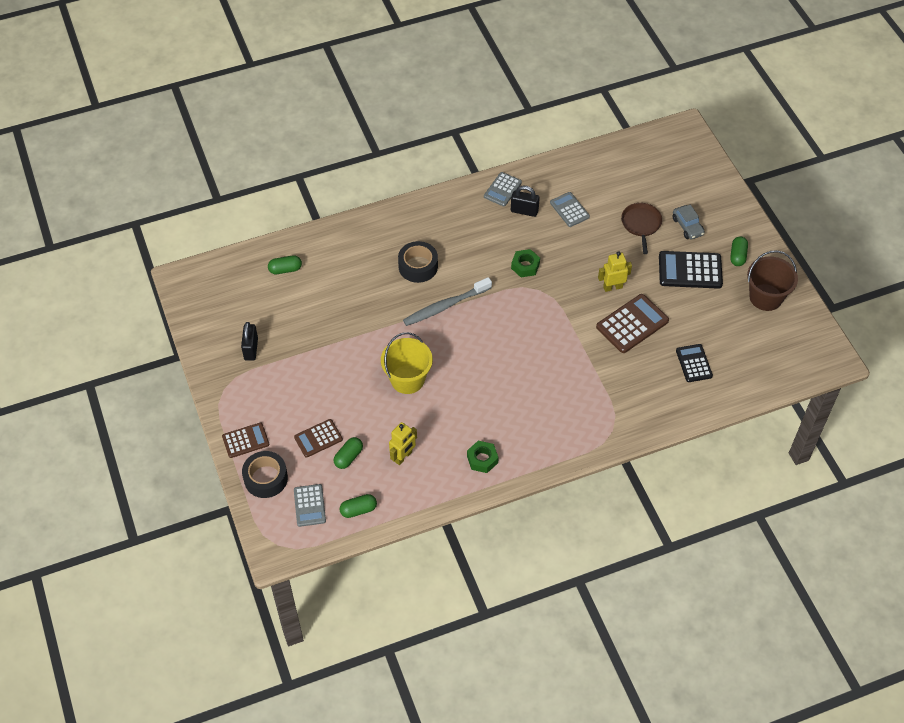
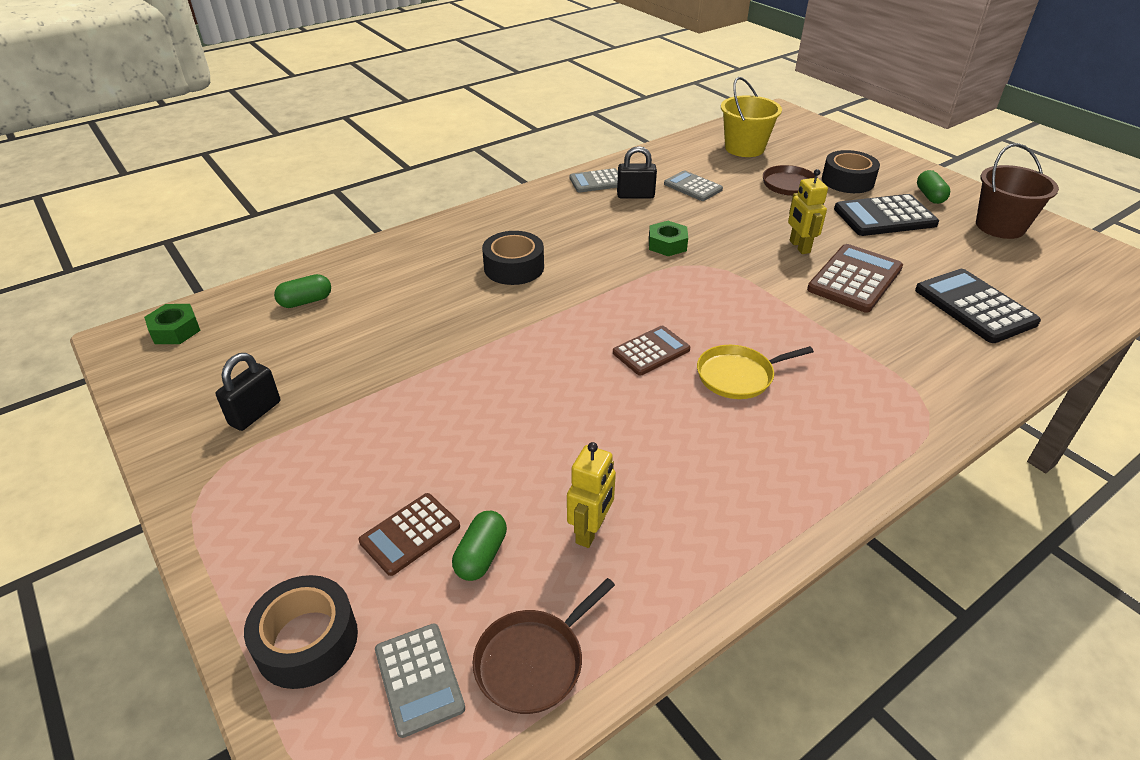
camera: 15 degrees left, 15 degrees down
(245, 440) = (254, 571): brown calculator -> brown calculator (651, 351)
(251, 349) = (255, 413): black padlock -> black padlock turned 45 degrees clockwise
(358, 510) = (533, 661): green capsule -> brown pan
(407, 379) = (551, 405): yellow bucket -> yellow bucket (744, 148)
(445, 306) = (574, 303): grey toothbrush -> none
(482, 459) = (741, 503): green nut -> green nut (175, 330)
(502, 189) = (597, 181): grey calculator -> grey calculator turned 60 degrees clockwise
(519, 383) = (738, 376): none -> yellow pan
(612, 287) = (799, 247): yellow robot -> yellow robot turned 75 degrees counterclockwise
(687, 226) = (847, 181): grey car -> black tape
(694, 363) = (974, 306): black calculator -> black calculator, size x1.60

